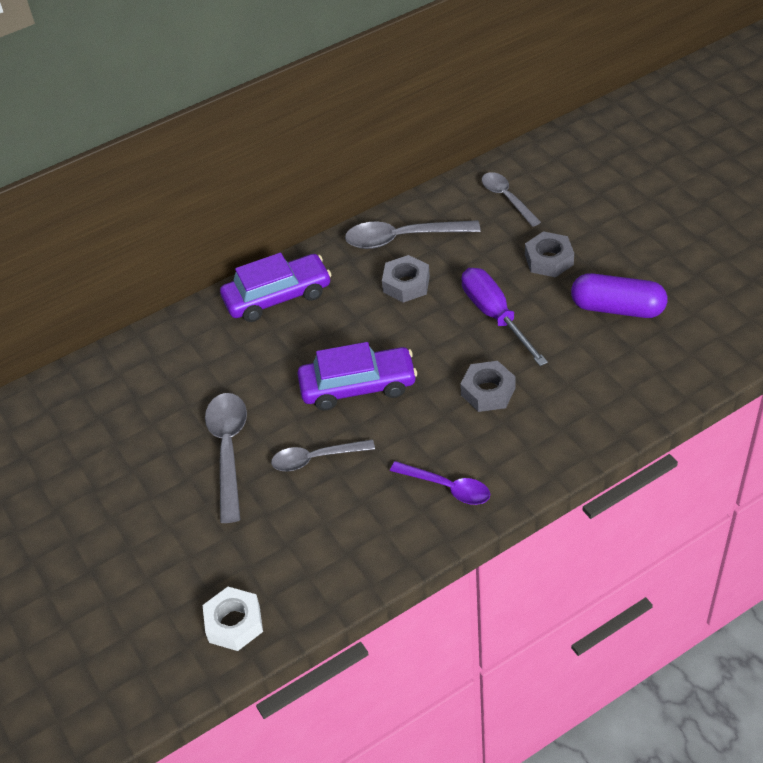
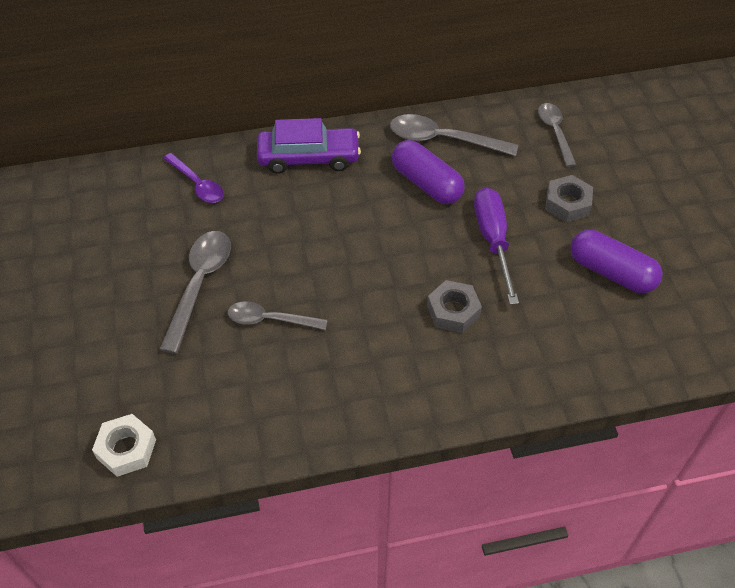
camera: 15 degrees right, 5 degrees up
(358, 386) = (339, 265): purple car -> none
(406, 284) = (426, 183): grey nut -> purple capsule
(447, 487) = (373, 390): purple spoon -> purple spoon (197, 184)

